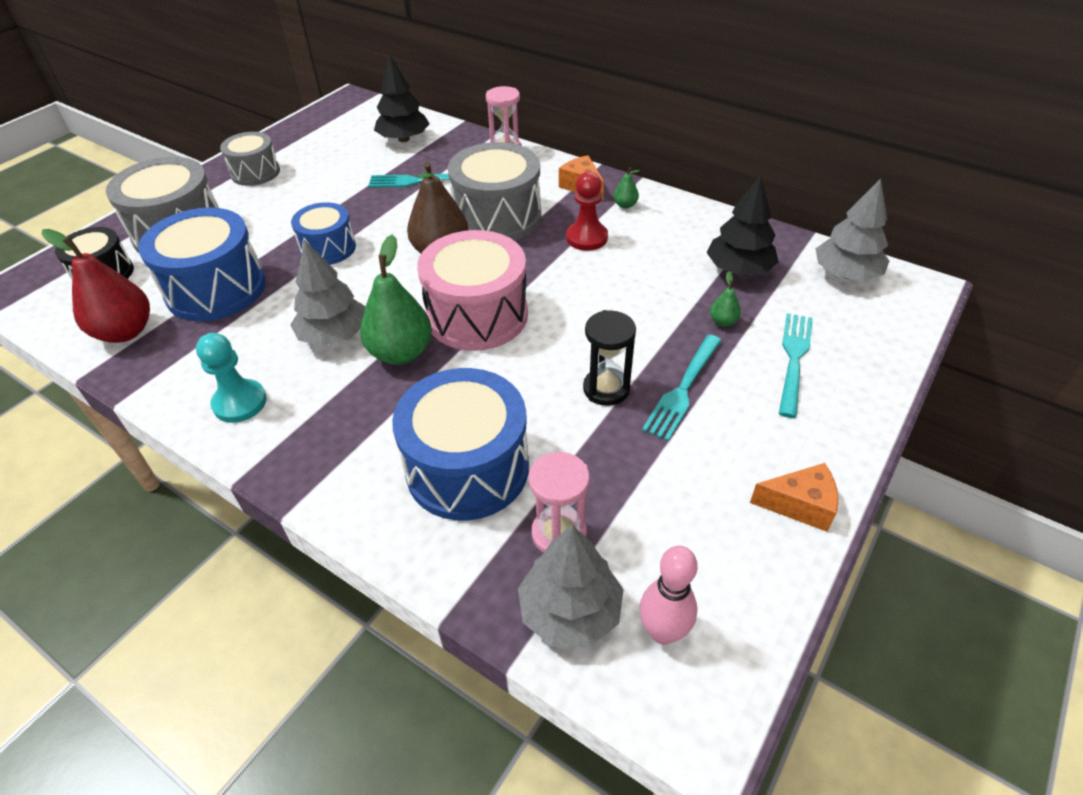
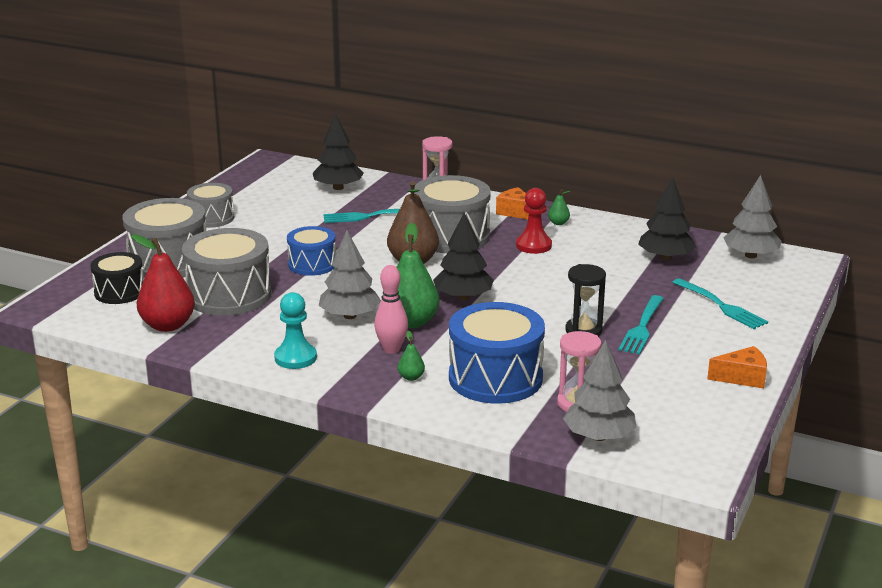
camera: 10 degrees left, 20 degrees down
(216, 289) = (229, 295): blue drum -> grey drum
(477, 315) = (463, 297): pink drum -> black tree
(663, 631) = (665, 440): pink bowling pin -> pink bowling pin (391, 349)
(723, 321) = (661, 288): green pear -> green pear (411, 377)
(794, 359) = (721, 306): turquoise fork -> turquoise fork turned 135 degrees clockwise

